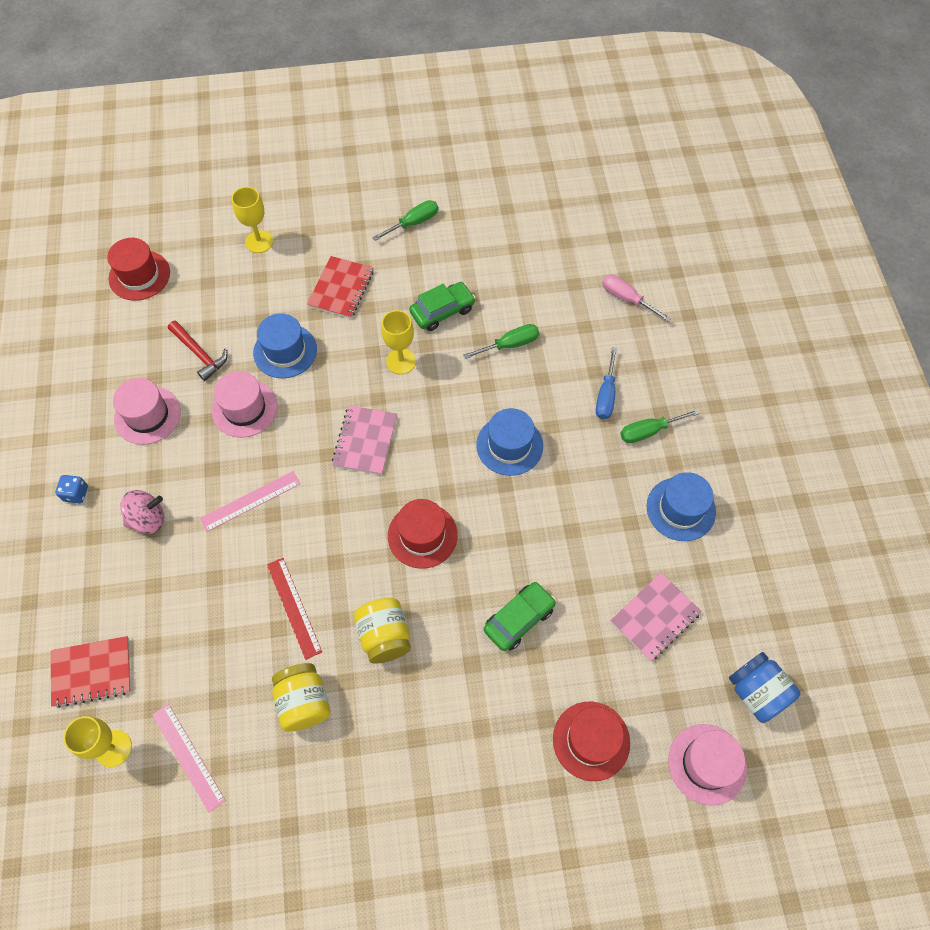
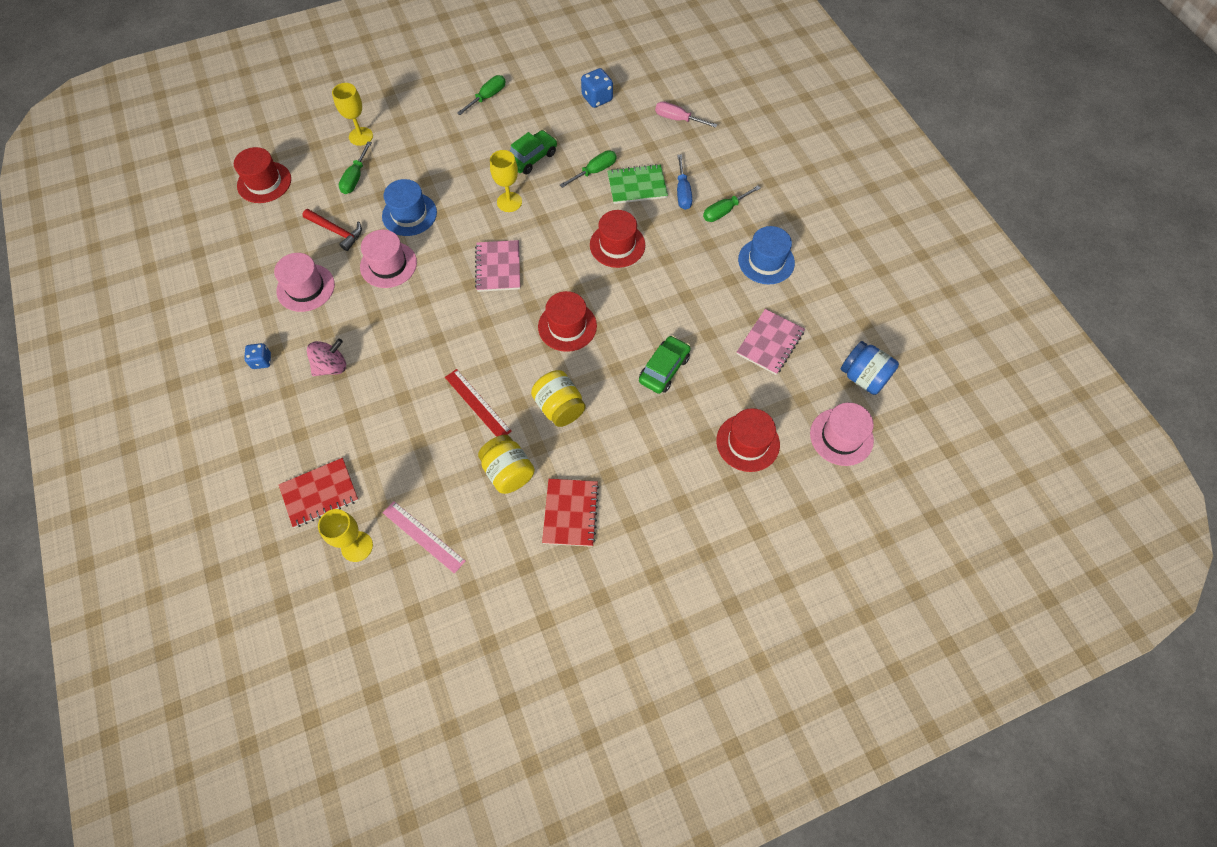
camera: 15 degrees left, 0 degrees up
(238, 292) = (355, 178): none -> green screwdriver
(250, 501) = (415, 333): pink ruler -> none
(341, 289) = (442, 158): red notebook -> red notebook (570, 513)
(509, 445) = (617, 245): blue hat -> red hat
(539, 251) = (597, 98): none -> blue dice
(554, 374) = (637, 186): none -> green notebook

